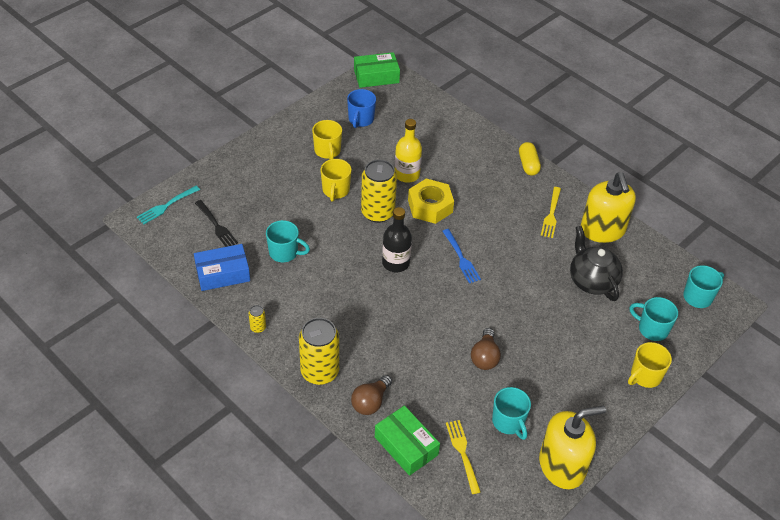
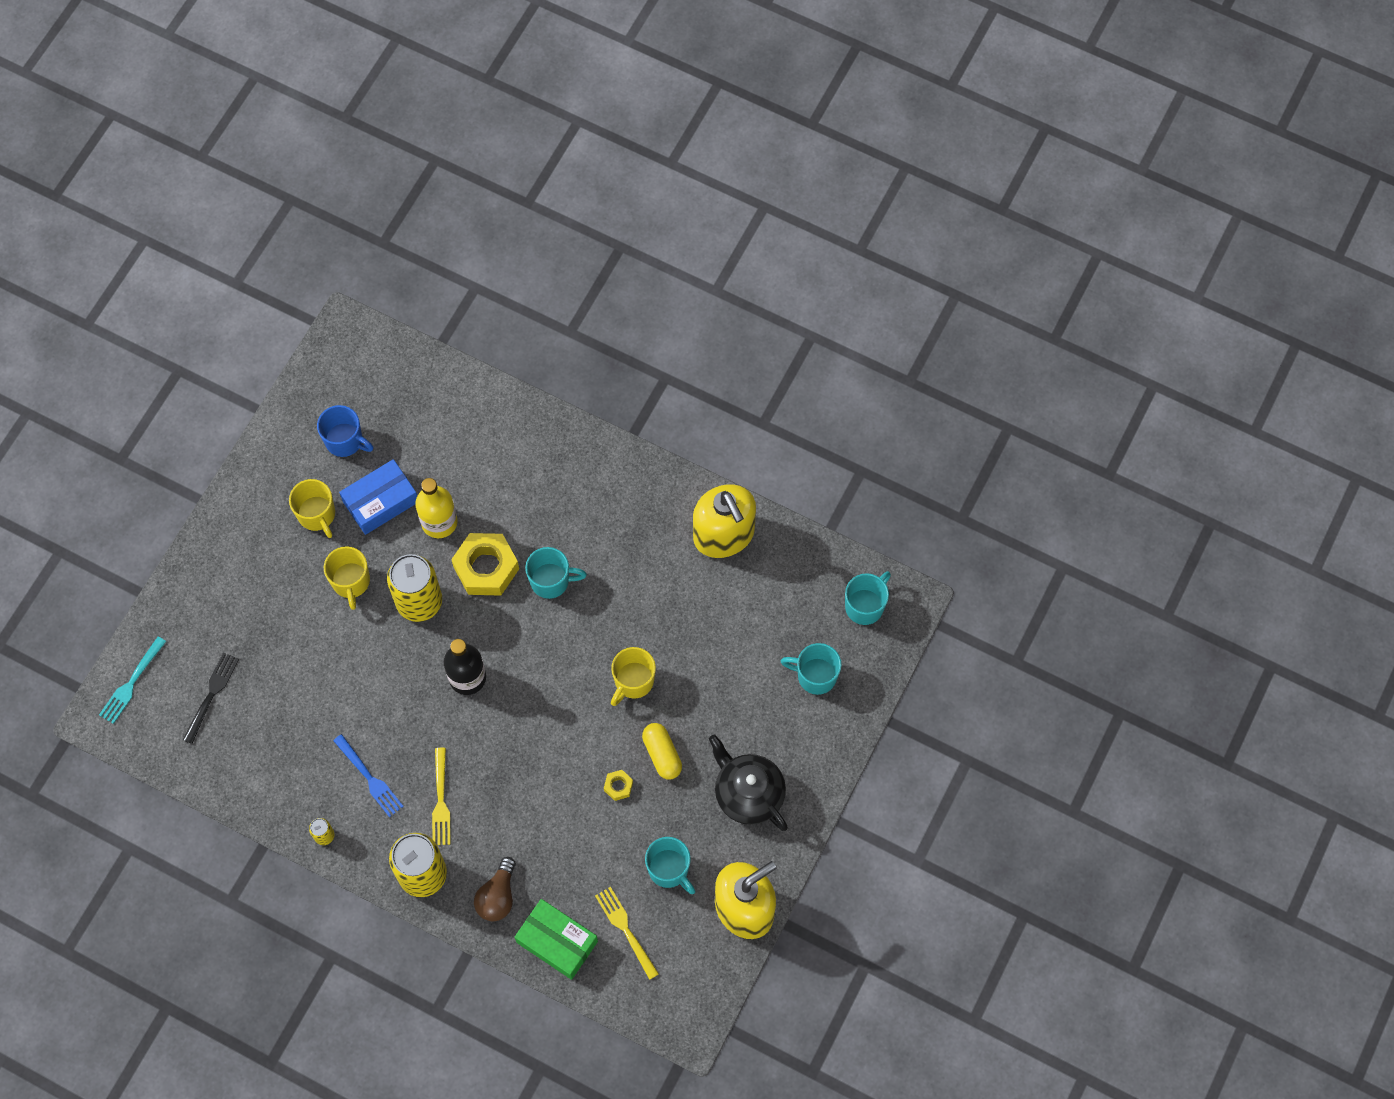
camera: 15 degrees left, 20 degrees up
(216, 226) = (212, 694): black fork -> black fork turned 105 degrees counterclockwise
(223, 273) = (249, 768): blue box -> blue box (381, 501)
(284, 253) = (317, 709): turquoise mug -> turquoise mug (551, 581)
(360, 120) = (345, 441): blue mug -> blue mug turned 60 degrees counterclockwise
(376, 76) = (342, 348): green box -> none
(461, 258) = (550, 642): blue fork -> blue fork (370, 778)
(484, 357) = (618, 786): brown light bulb -> yellow nut
(528, 165) = (600, 450): yellow capsule -> yellow capsule (662, 754)
(551, 214) = (651, 529): yellow fork -> yellow fork (441, 801)
(592, 281) = (726, 624): black teapot -> black teapot (748, 793)
(645, 376) = (818, 750): yellow mug -> yellow mug (633, 681)

